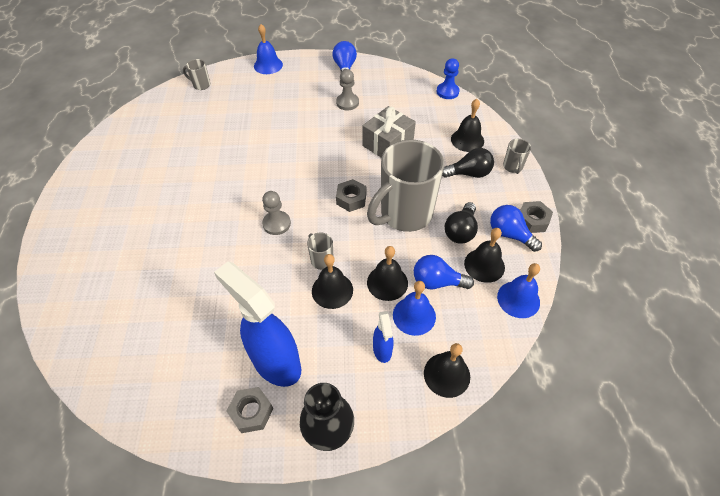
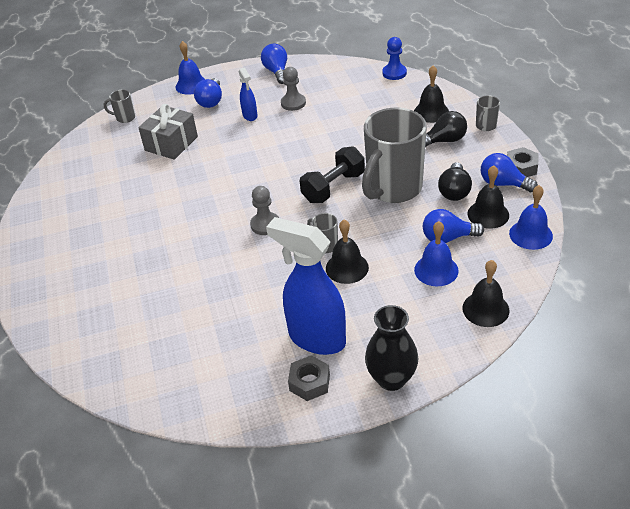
camera: 10 degrees left, 10 degrees down
(278, 85) = (211, 101): none -> blue light bulb
(351, 199) = (333, 187): grey nut -> black dumbbell
(382, 350) = (416, 304): blue spray bottle -> blue spray bottle (250, 116)
(387, 282) = (399, 249): black bell -> none
(388, 144) = (351, 132): grey gift -> grey gift (171, 143)
(512, 167) = (485, 126): grey mug -> grey mug turned 45 degrees clockwise

